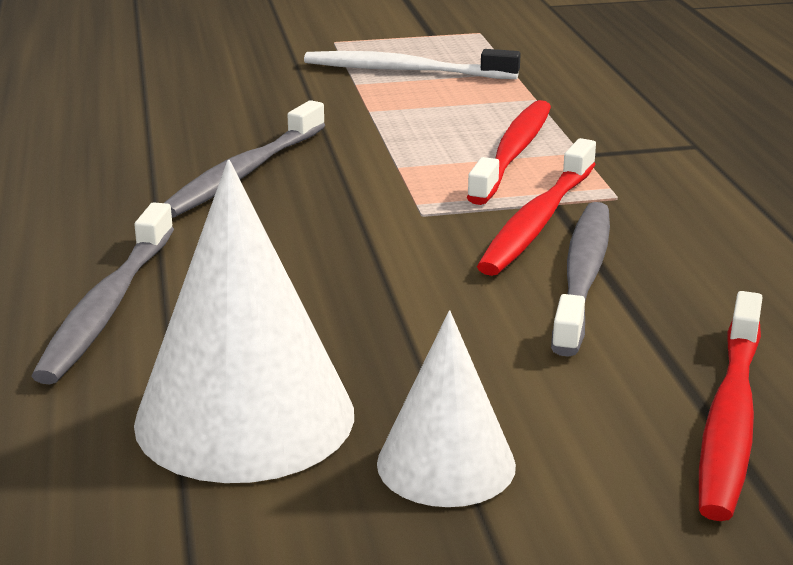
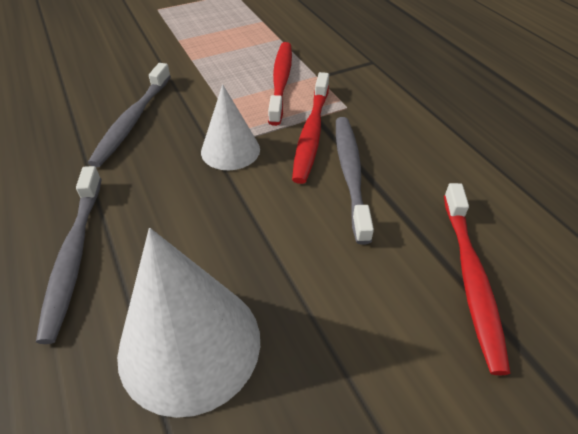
camera: 15 degrees left, 20 degrees up
(406, 71) = (203, 26): white toothbrush -> none
(446, 464) = (327, 360): white cone -> white cone (230, 150)

